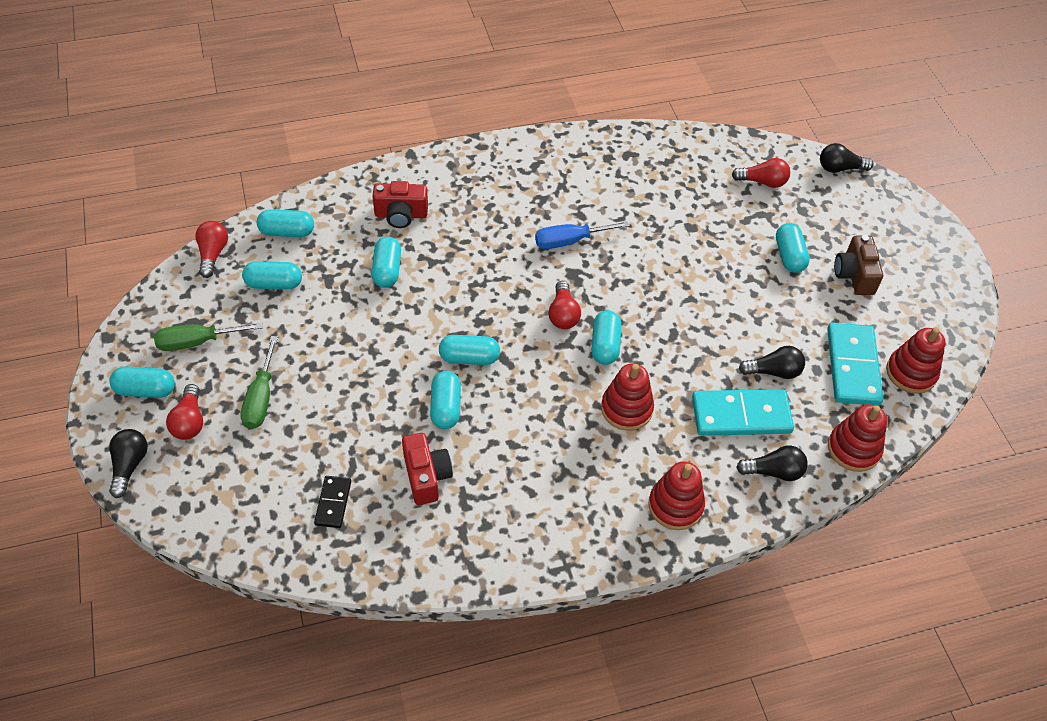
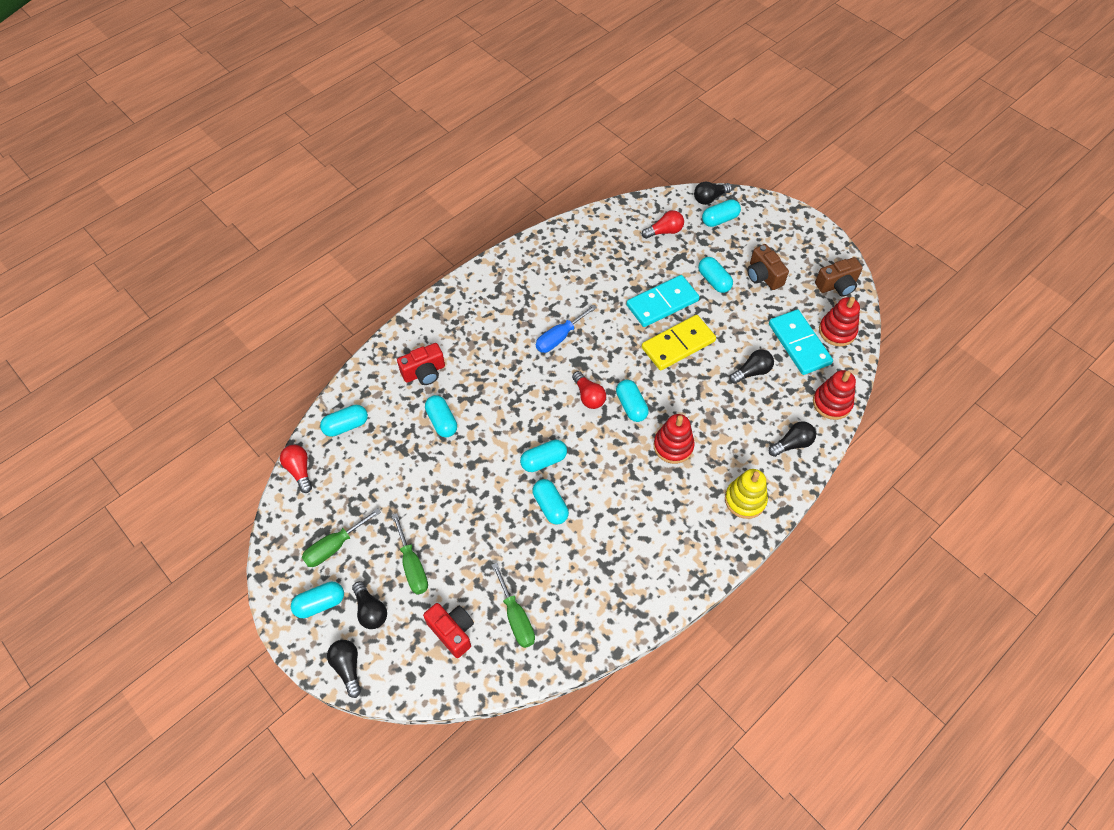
camera: 25 degrees left, 5 degrees up
(190, 421) = (370, 610): red light bulb -> black light bulb
(274, 284) = (363, 472): turquoise capsule -> turquoise capsule (719, 219)
(333, 503) = (516, 617): black domino -> green screwdriver
(426, 476) = (569, 564): red camera -> red camera (452, 631)
(675, 505) = (745, 500): red stacking toy -> yellow stacking toy
(702, 305) = (678, 344): none -> yellow domino
(741, 415) = (749, 414): turquoise domino -> turquoise domino (662, 303)
(943, 323) = (837, 285): none -> brown camera

